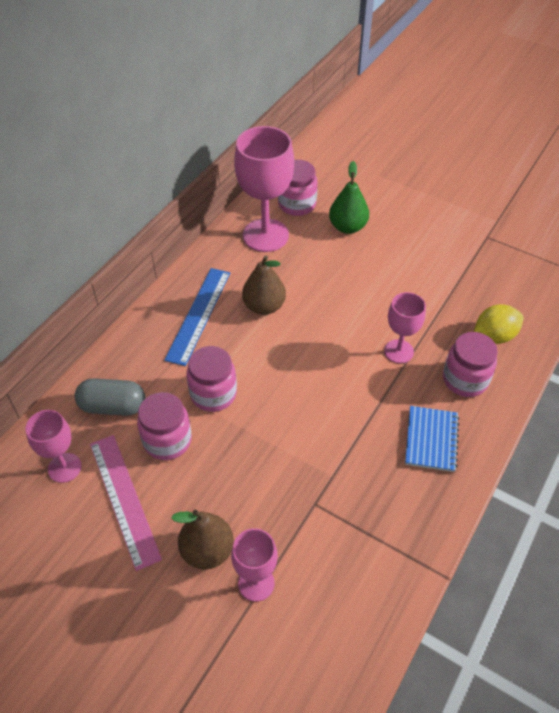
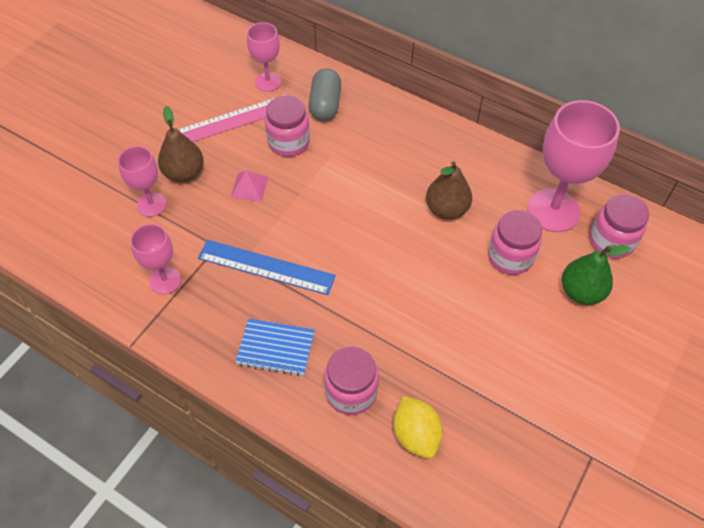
camera: 90 degrees right, 5 degrees up
(198, 315) = (431, 157): blue ruler -> blue ruler (266, 267)
(213, 394) = (336, 172): pink jar -> pink jar (510, 257)
(232, 477) = (249, 187): none -> pink pyramid
(398, 351) = (390, 329): pink goblet -> pink goblet (165, 281)

